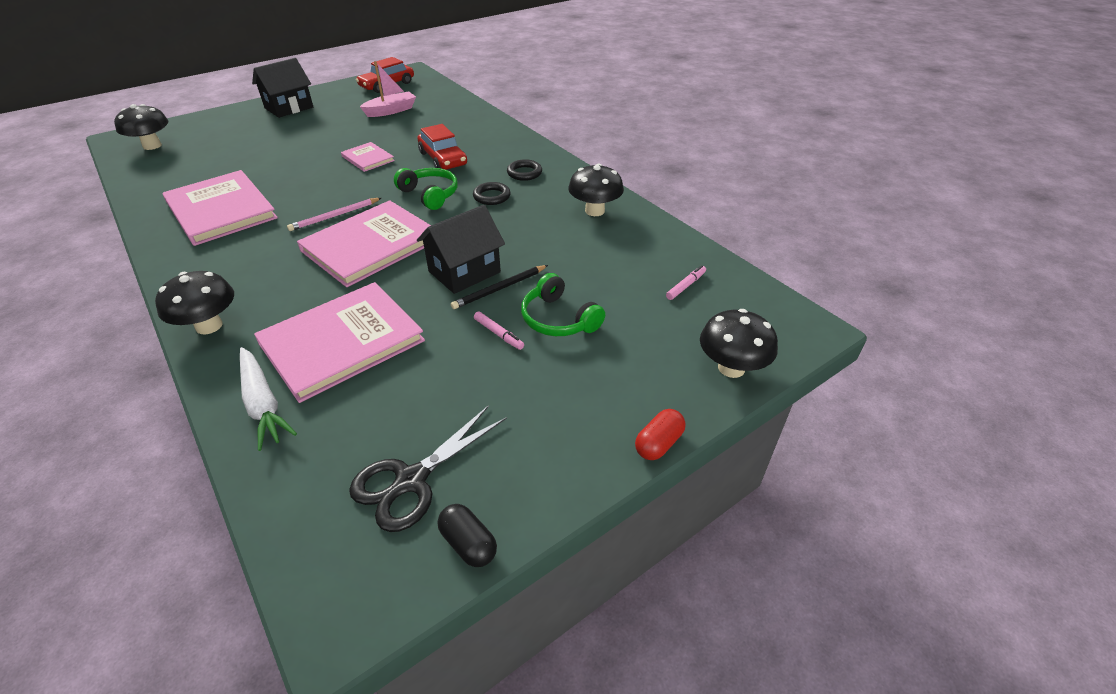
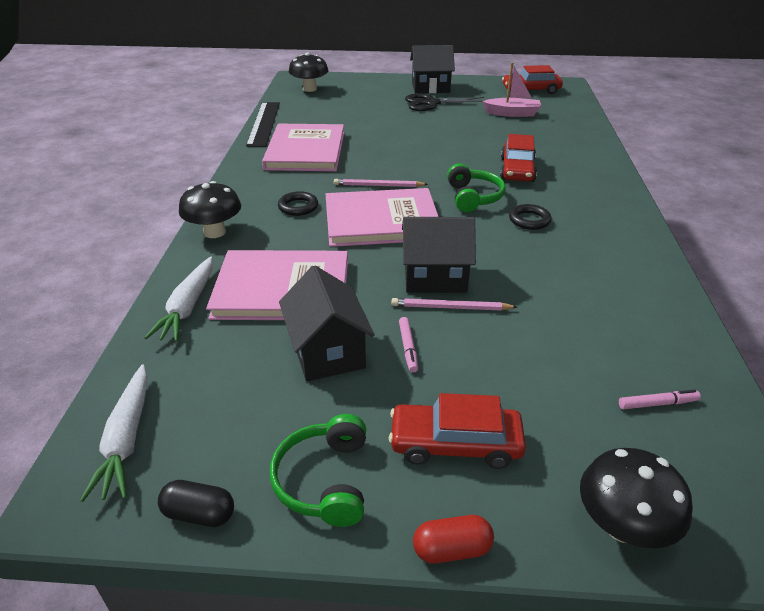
camera: 40 degrees right, 5 degrees down
(137, 198) = (264, 123): none -> black ruler
(337, 538) = (126, 439): none -> white carrot
(368, 158) = (451, 148): pink book -> none
(411, 481) = (215, 430): black scissors -> black scissors (431, 103)
(439, 370) = (327, 352): none -> black house
(468, 543) = (199, 514): black capsule -> black capsule turned 75 degrees counterclockwise
(499, 289) = (451, 307): black pencil -> pink pencil
(524, 173) = (585, 210): black ring -> black ring (298, 207)
(558, 319) = (478, 364): green headphones -> green headphones (324, 480)
(594, 211) = (626, 276): black mushroom -> none
(597, 379) = (455, 444): none -> red car

